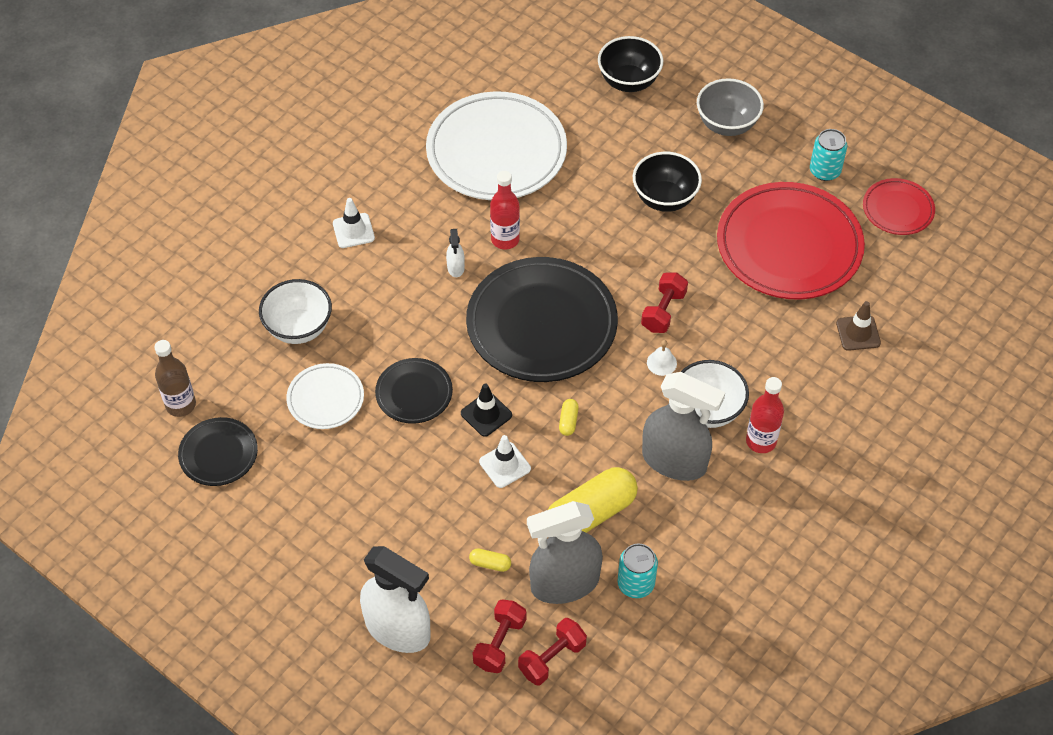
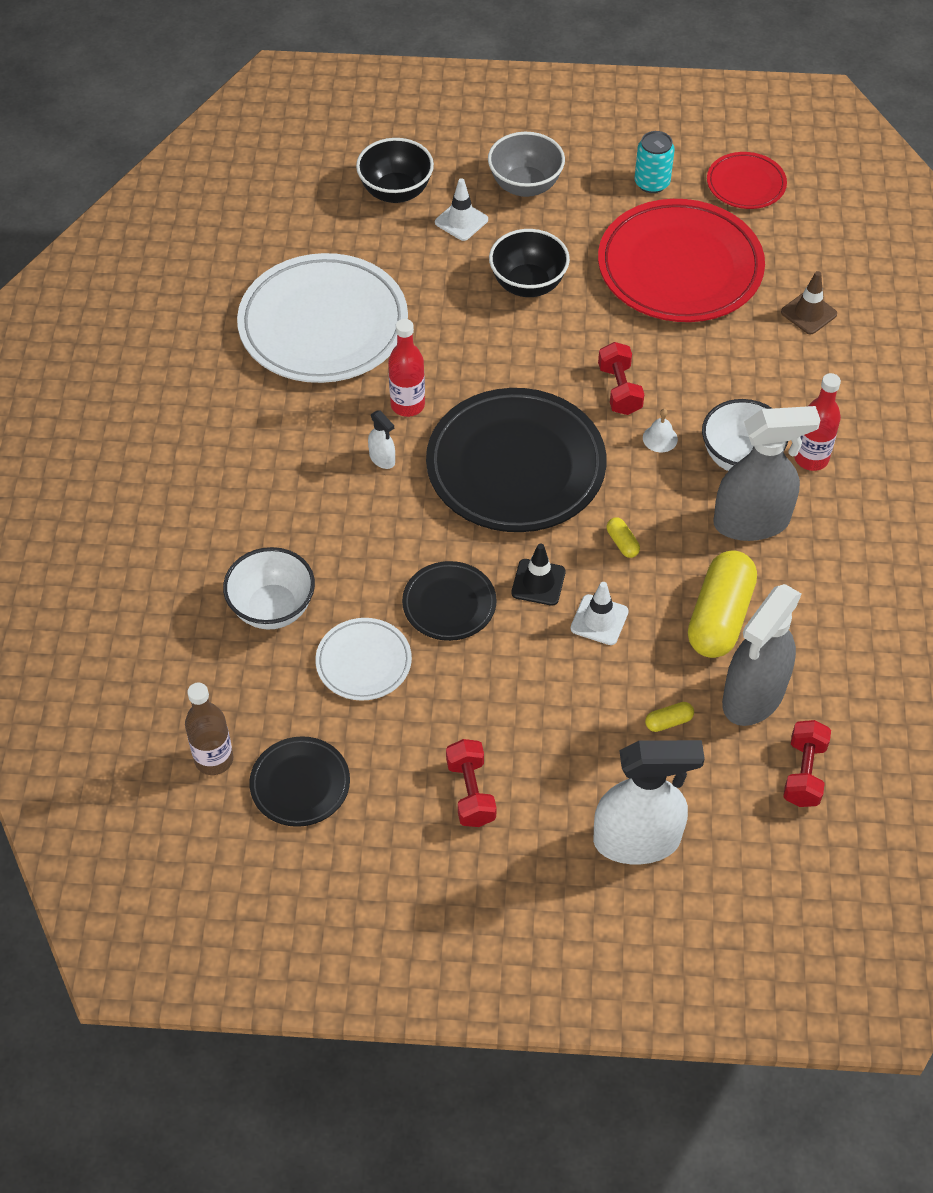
camera: 35 degrees left, 0 degrees up
(353, 231) = (243, 480): white traffic cone -> white traffic cone (461, 221)
(500, 643) = (744, 790): red dumbbell -> red dumbbell (471, 792)
(635, 584) = (817, 655): turquoise can -> none

